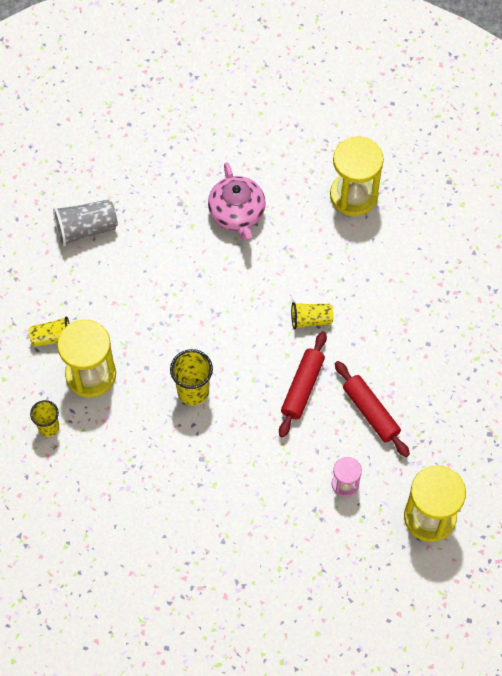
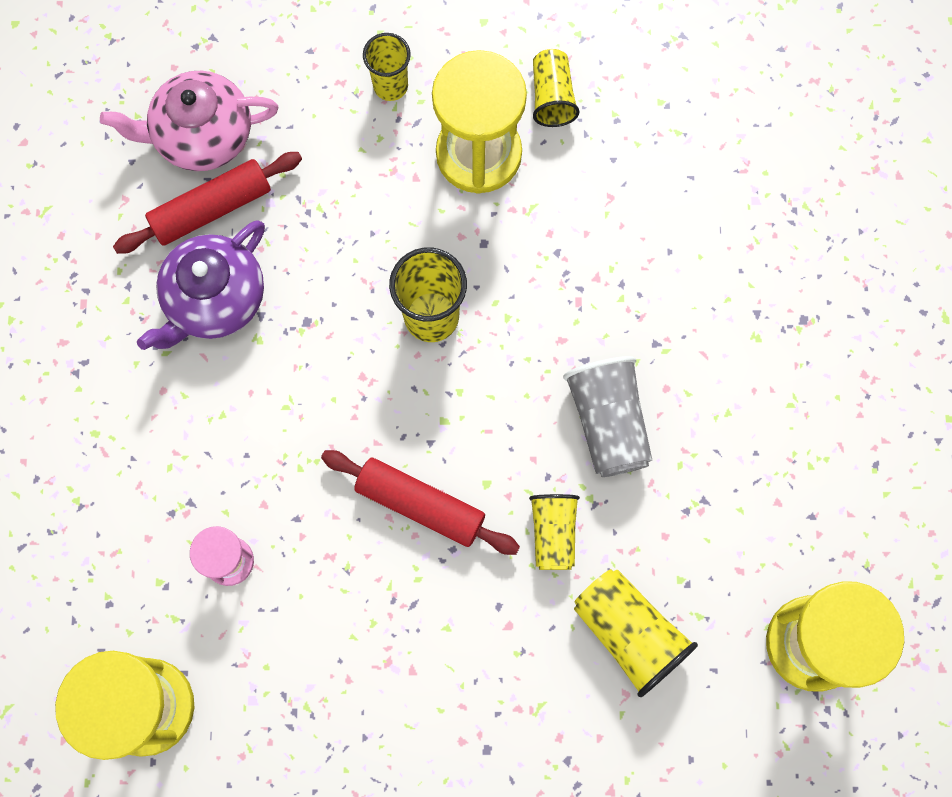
camera: 95 degrees right, 10 degrees up
(86, 229) = (757, 158): grey cup -> grey cup (608, 422)
(192, 512) = (214, 300): none -> purple teapot
(237, 213) = (779, 420): pink teapot -> pink teapot (202, 135)
(359, 280) = (629, 633): none -> yellow cup
(370, 412) = (360, 623): red rolling pin -> red rolling pin (212, 209)

